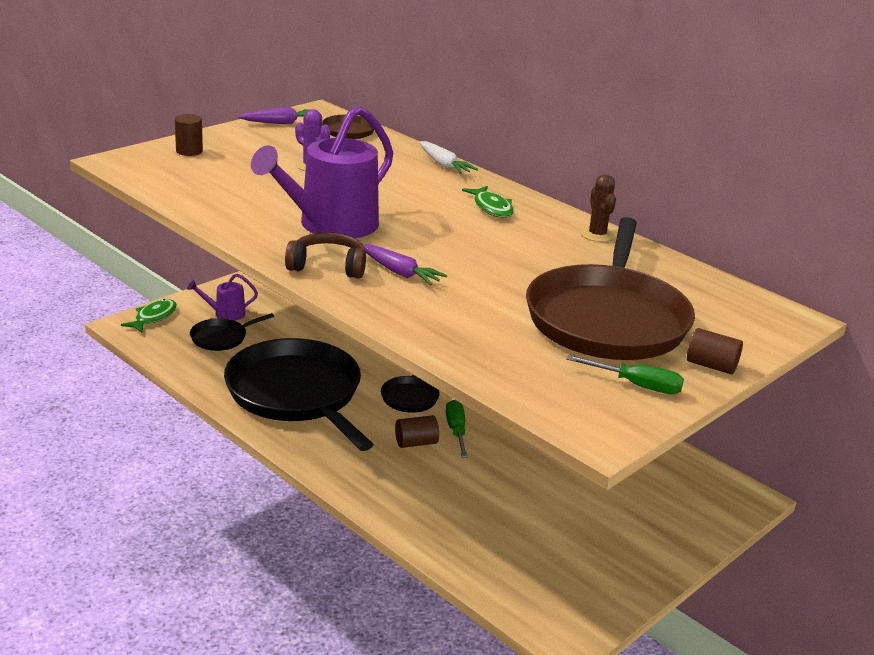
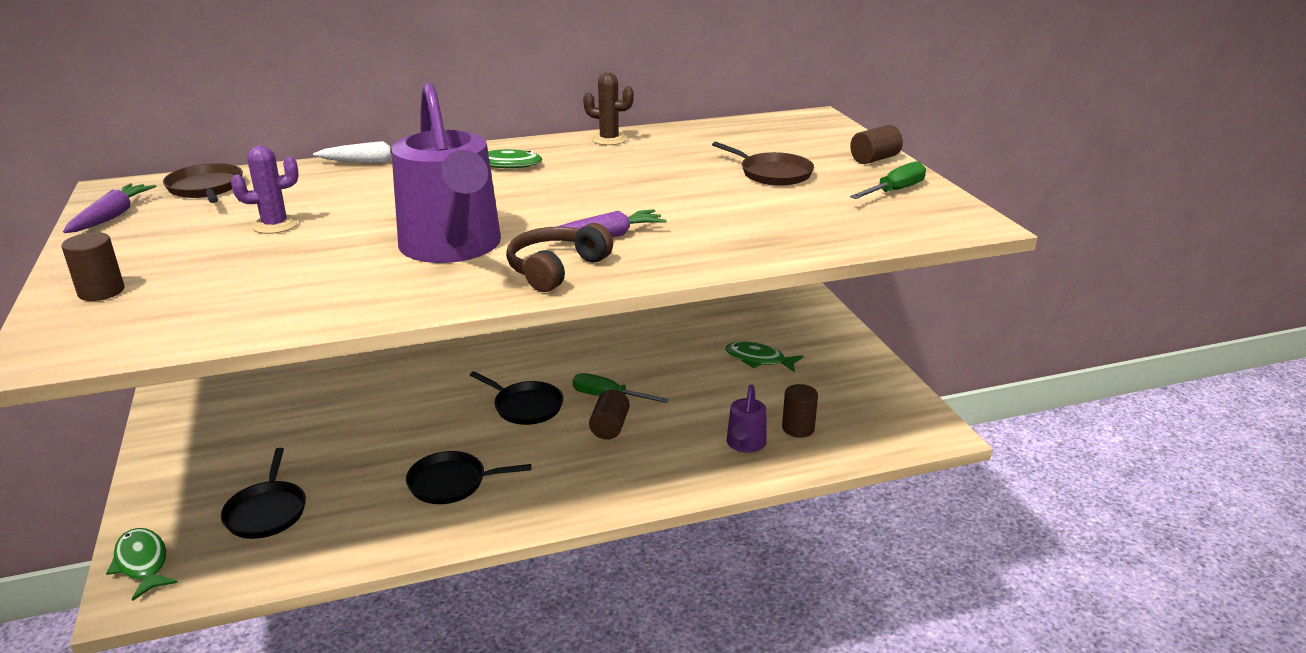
camera: 60 degrees left, 0 degrees up
(225, 313) = (212, 493): purple watering can -> purple watering can (745, 444)
(296, 394) = (451, 483): black pan -> black pan, size x0.44
(498, 544) = (798, 428): none -> brown cylinder
(589, 498) = (758, 360): none -> green fish
(607, 319) = (772, 173): brown pan -> brown pan, size x0.44

